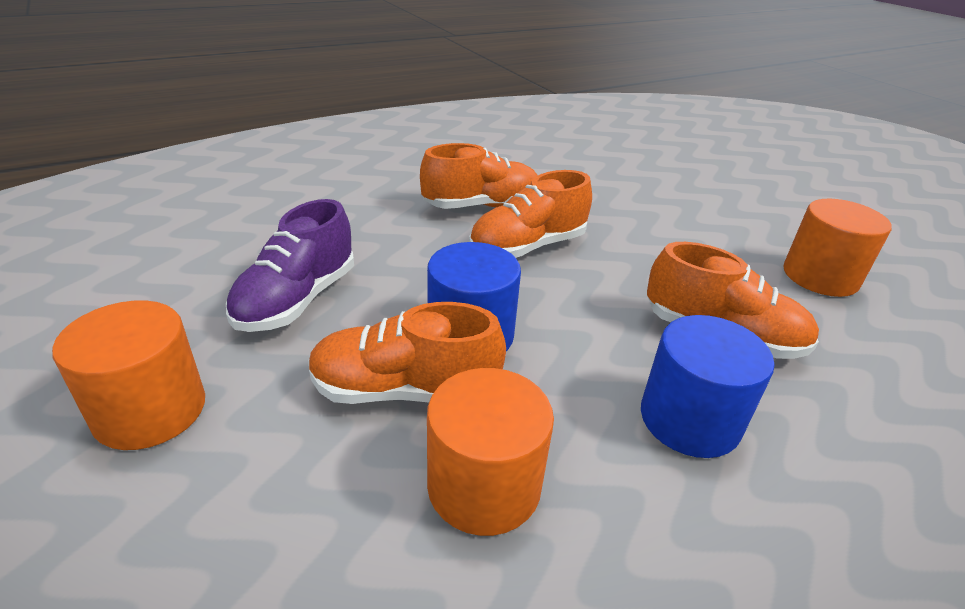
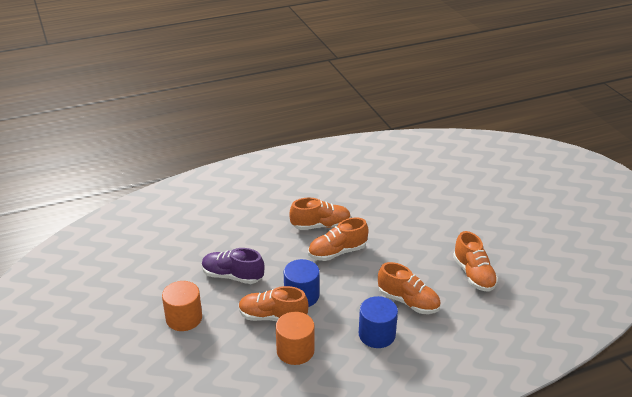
camera: 10 degrees right, 0 degrees up
(297, 300) = (232, 276): purple shoe -> purple shoe turned 75 degrees clockwise
(820, 276) = (473, 275): orange cylinder -> orange shoe

